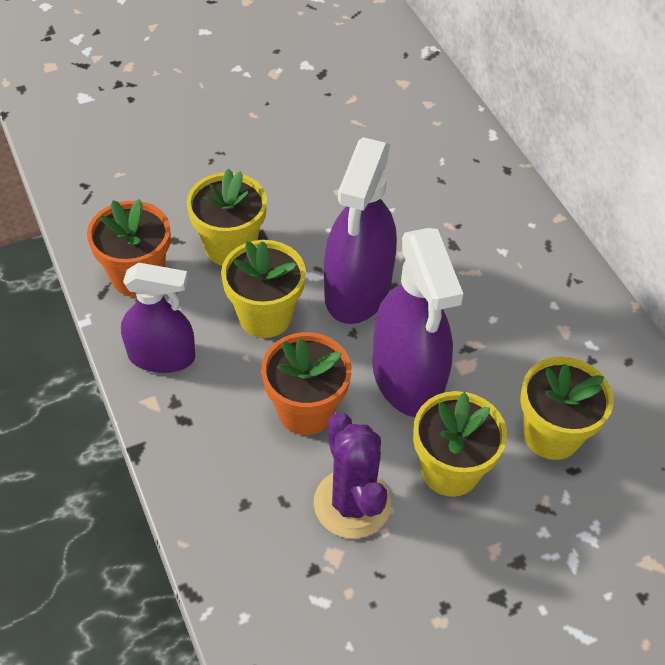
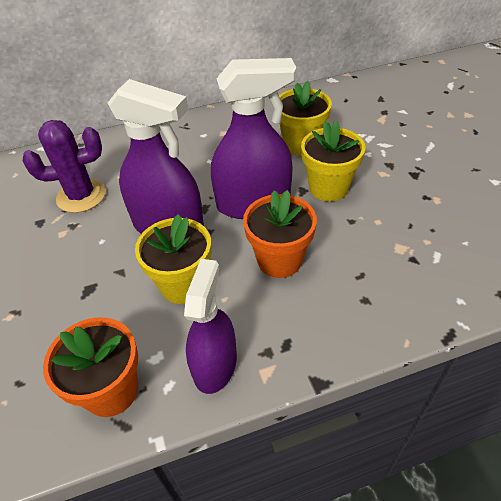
camera: 80 degrees left, 5 degrees down
(230, 247) = (98, 310): yellow flower pot -> none
(352, 504) = (358, 237): purple cactus -> purple cactus (81, 196)

